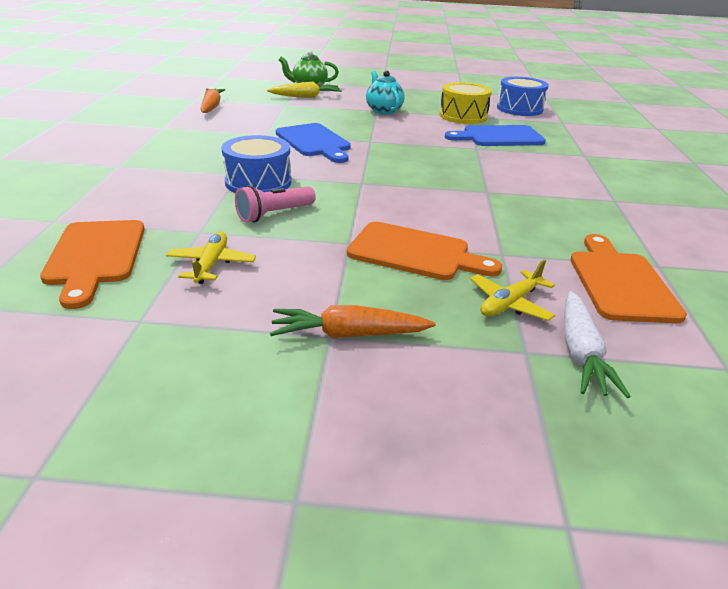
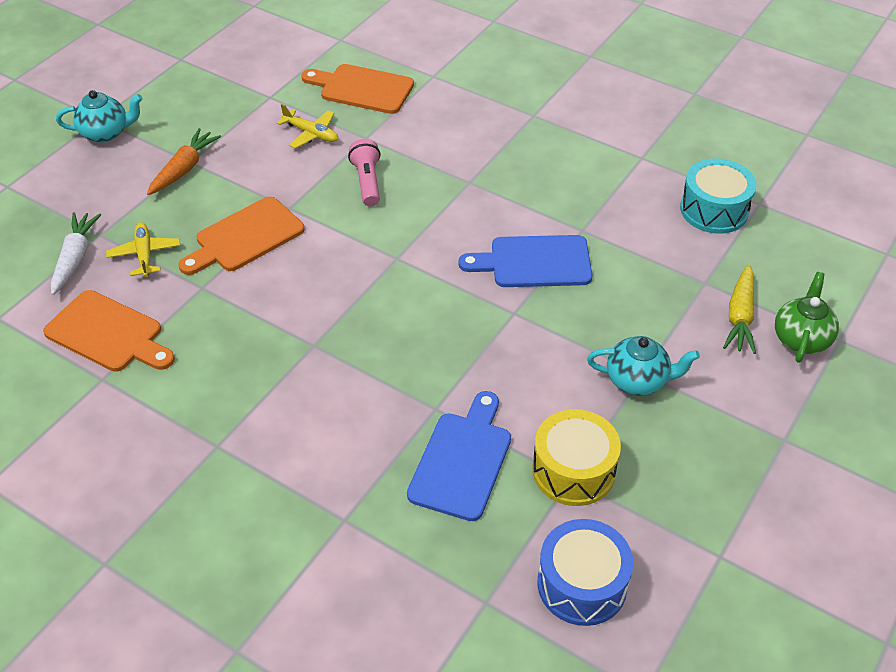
camera: 120 degrees right, 15 degrees up
(211, 107) = (714, 210): orange carrot -> turquoise drum
(258, 182) = (441, 189): blue drum -> none
(331, 464) = (106, 133): none -> turquoise teapot
(580, 353) = (75, 258): white carrot -> white carrot turned 60 degrees clockwise

